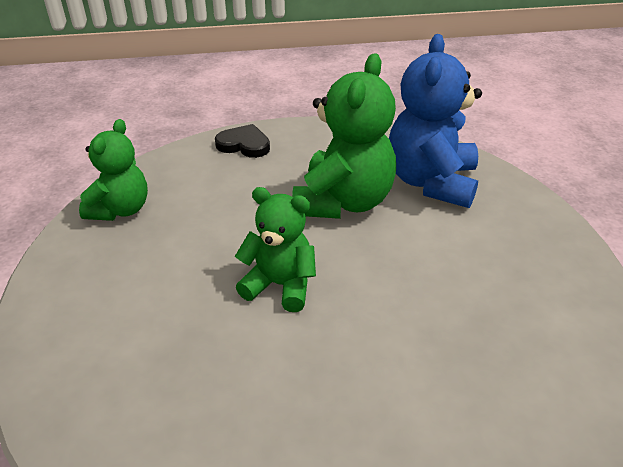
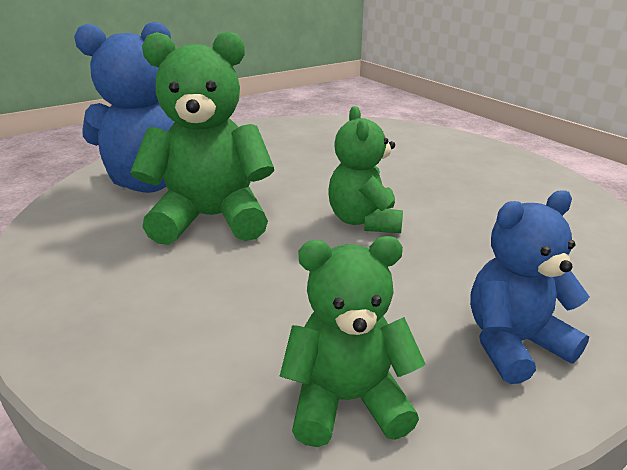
camera: 115 degrees left, 10 degrees down
(85, 290) = (513, 343): none -> blue teddy bear
(244, 144) = (90, 333): black heart -> none

